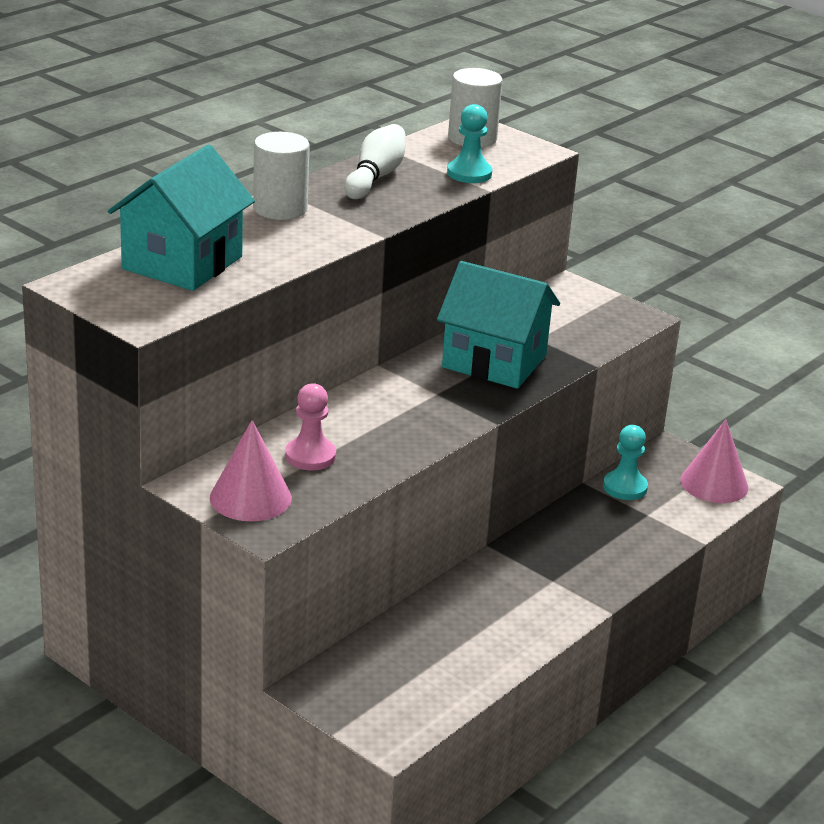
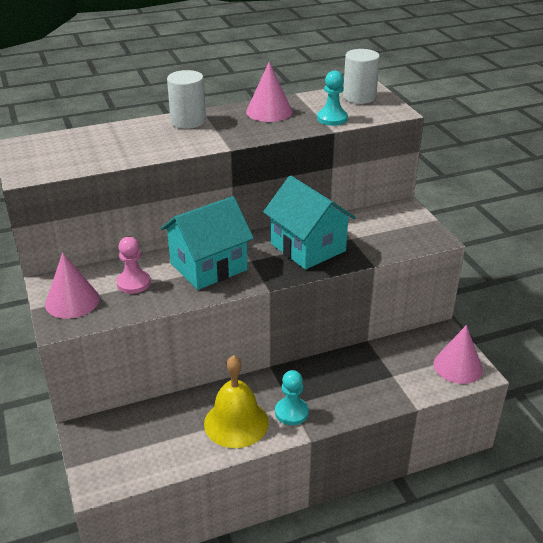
camera: 30 degrees right, 5 degrees up
(182, 263) = (92, 143): turquoise house -> turquoise house (208, 266)
(375, 177) = (269, 111): white bowling pin -> pink cone
(504, 619) = (236, 423): none -> yellow bell
(625, 487) = (392, 352): turquoise pawn -> turquoise pawn (291, 412)

